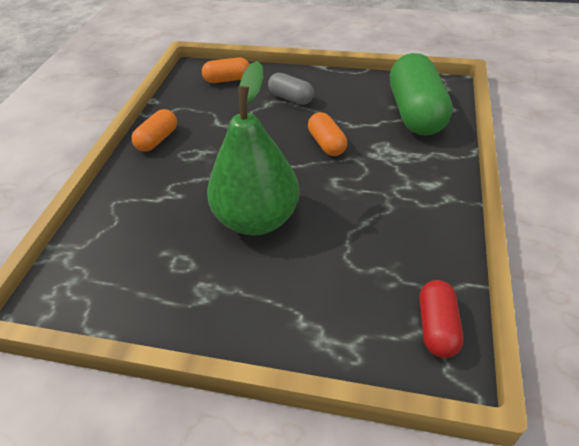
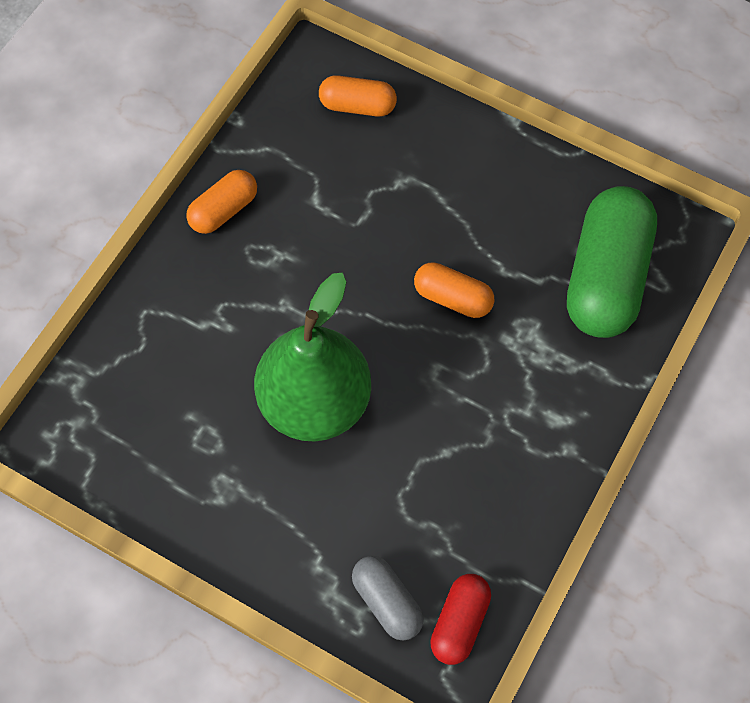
camera: 15 degrees right, 20 degrees up
(291, 98) = (438, 183): grey capsule -> grey capsule (387, 602)
(327, 144) = (453, 298): orange capsule -> orange capsule turned 60 degrees counterclockwise

